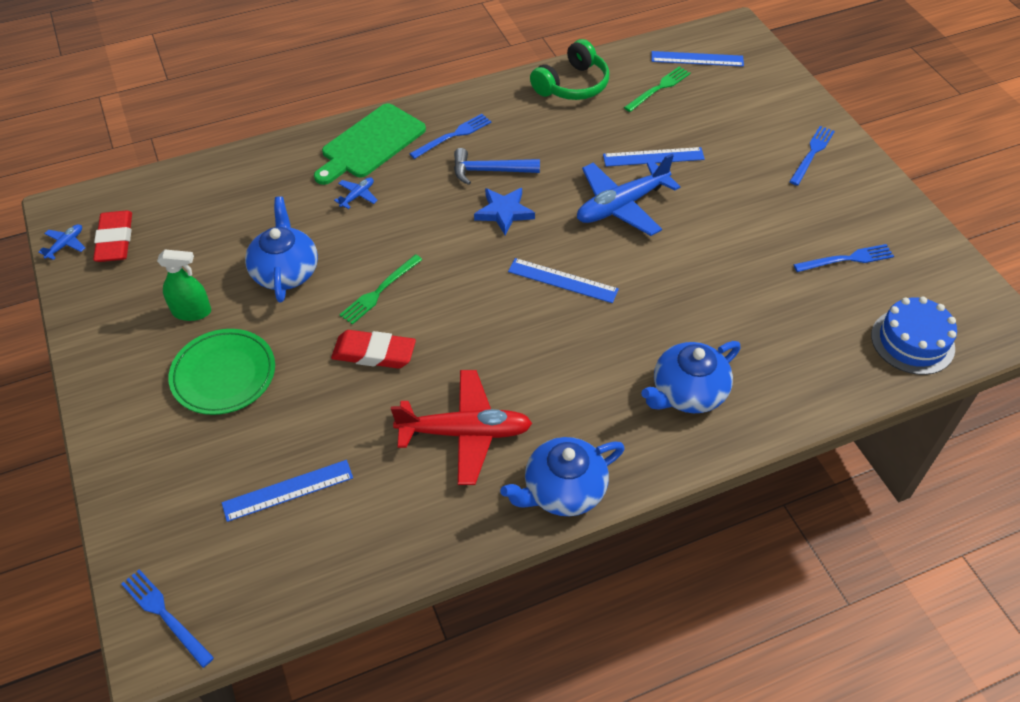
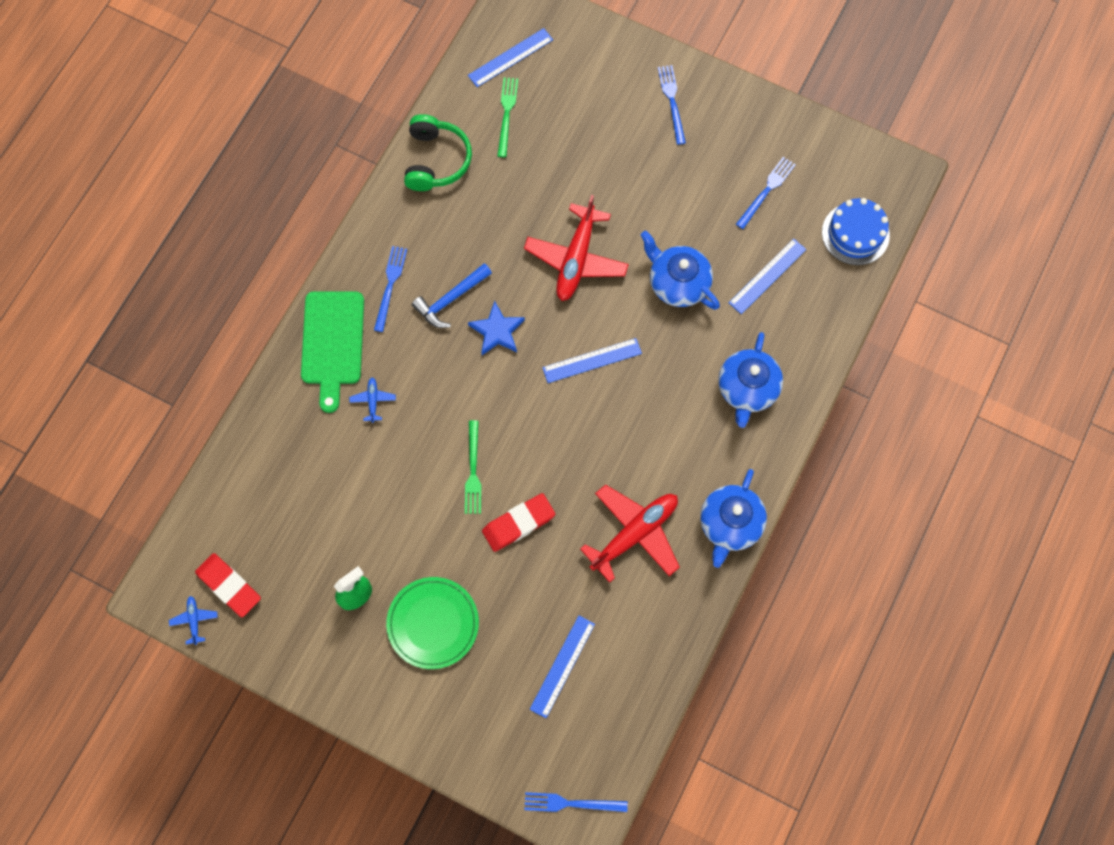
camera: 40 degrees left, 20 degrees up
(285, 271) = (388, 509): blue teapot -> blue teapot (678, 283)
(621, 205) = (576, 259): blue plane -> red plane
(653, 157) = (560, 192): blue ruler -> blue ruler (767, 276)

